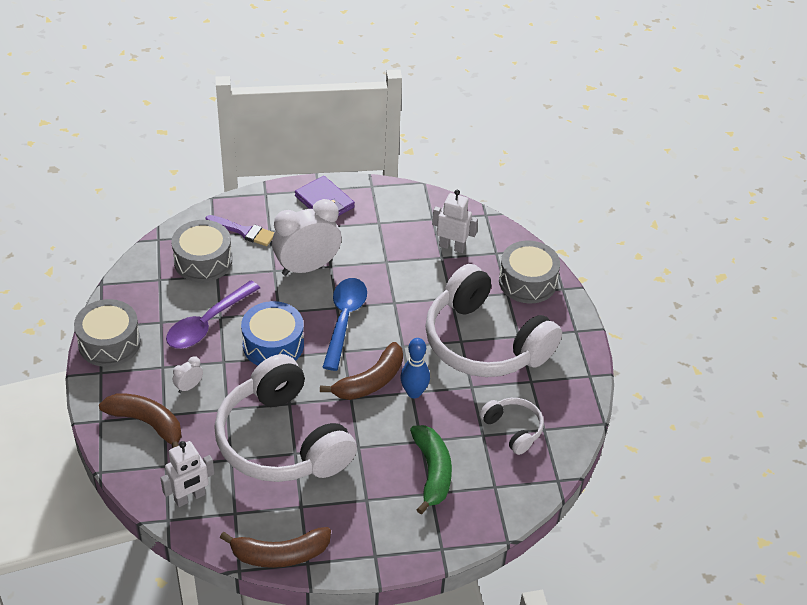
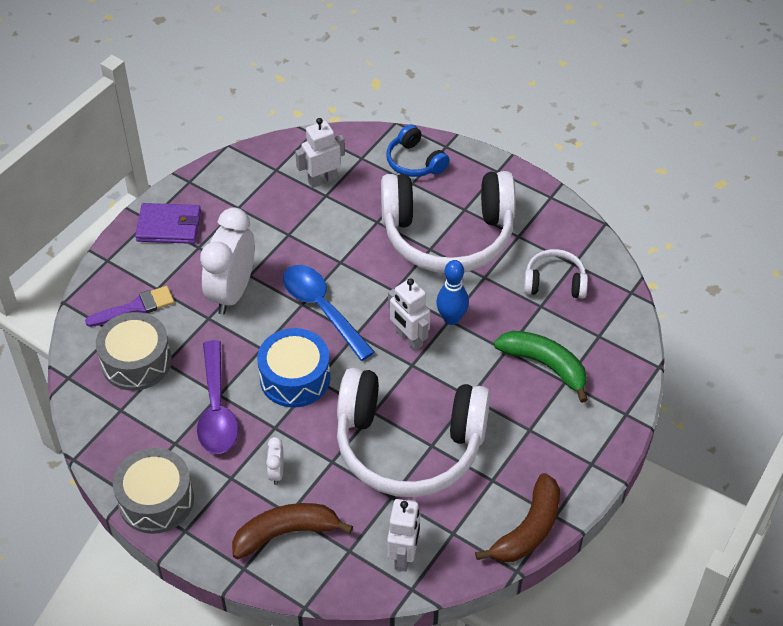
camera: 45 degrees left, 5 degrees up
(370, 381) = (409, 339): brown banana -> white robot
(527, 282) = (415, 162): grey drum -> blue headphones

